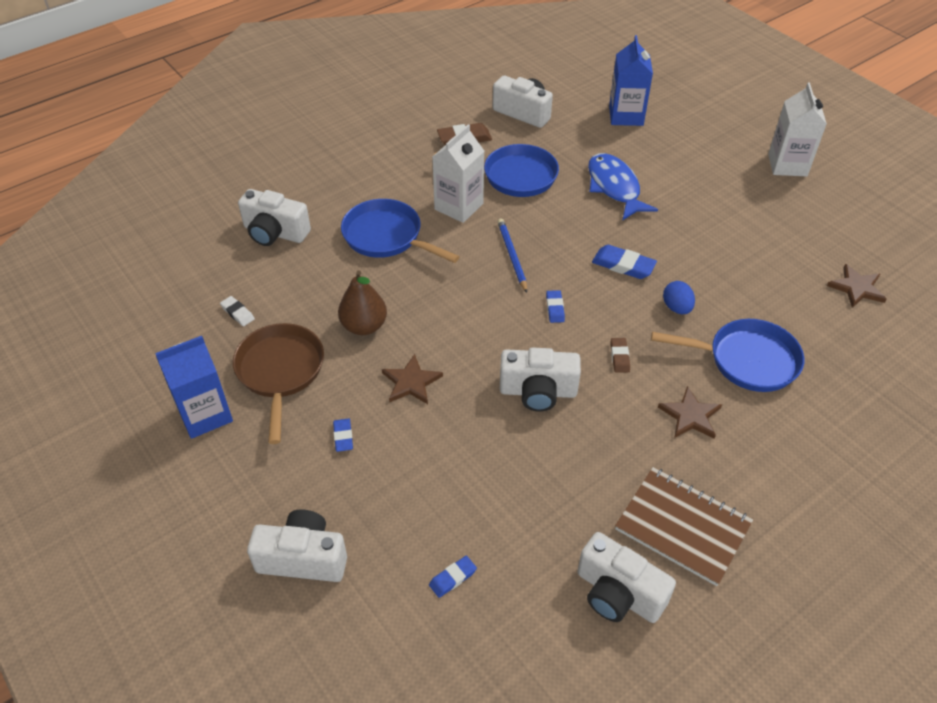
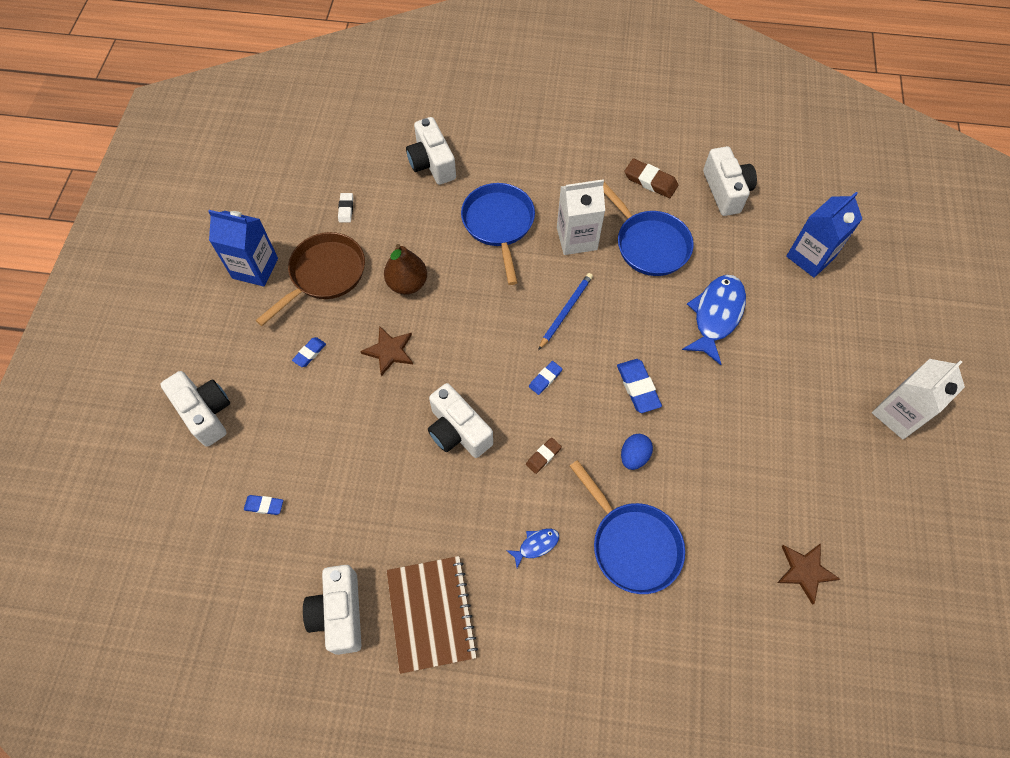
camera: 45 degrees right, 15 degrees up
(690, 416) = (536, 545): brown star -> blue fish

